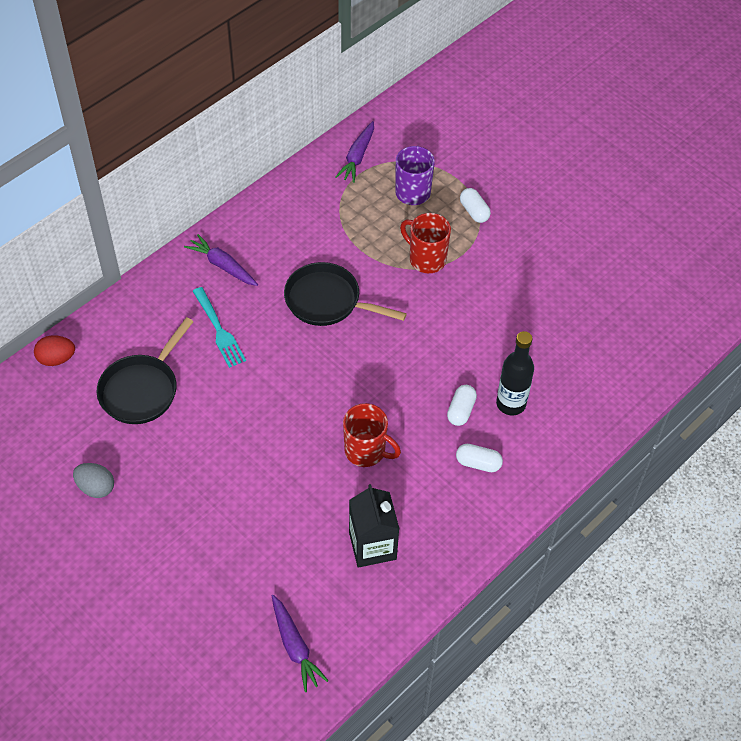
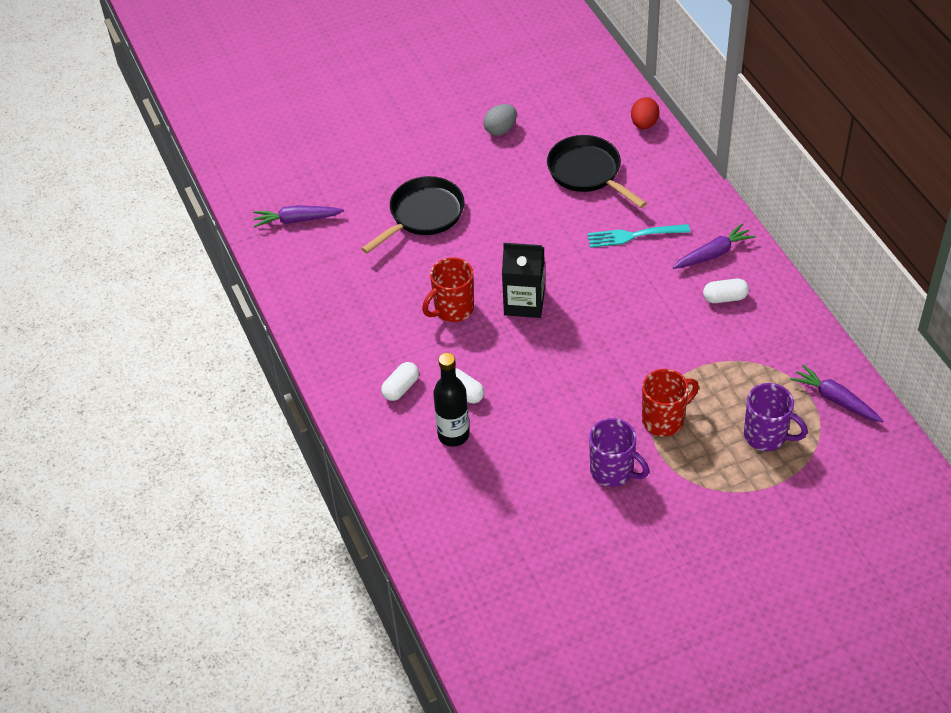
camera: 115 degrees right, 5 degrees down
(327, 301) = (638, 323): black pan -> black pan (423, 215)
(372, 546) = (357, 289): black carton -> black carton (524, 302)
(474, 211) = (718, 484): white capsule -> white capsule (725, 298)
(494, 280) = (613, 471): none -> purple mug

